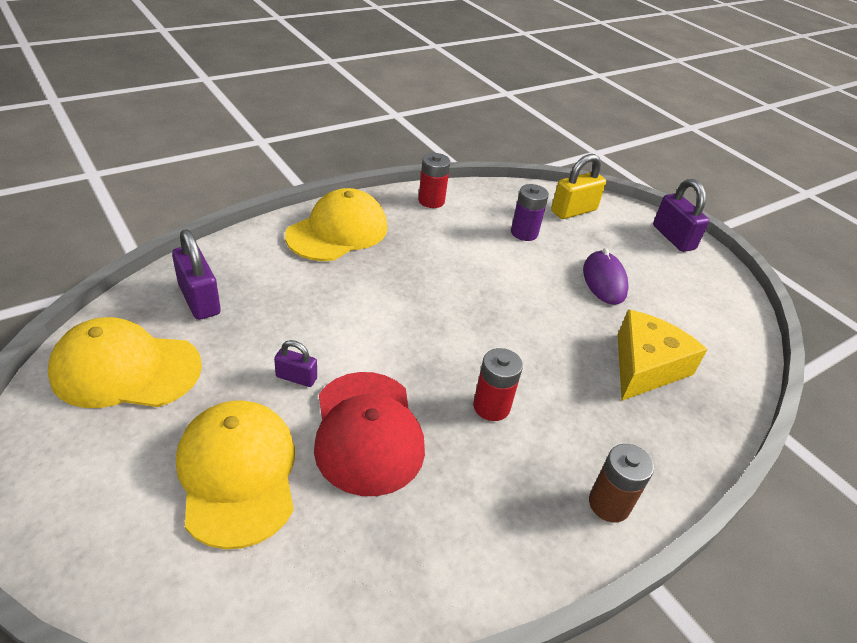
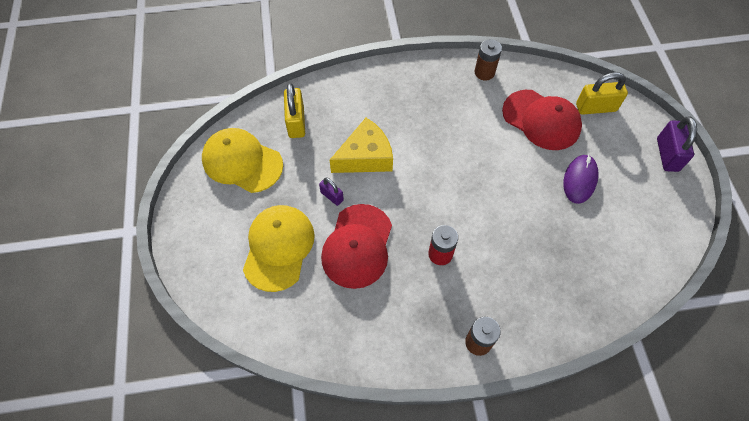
camera: 30 degrees right, 20 degrees up
(199, 299) = (296, 122): purple padlock -> yellow padlock
(338, 231) = (403, 86): yellow cap -> none
(431, 201) = (484, 72): red battery -> brown battery
(524, 233) = (541, 120): purple battery -> red cap
(646, 366) = (565, 259): yellow cheese -> yellow cheese (365, 157)

